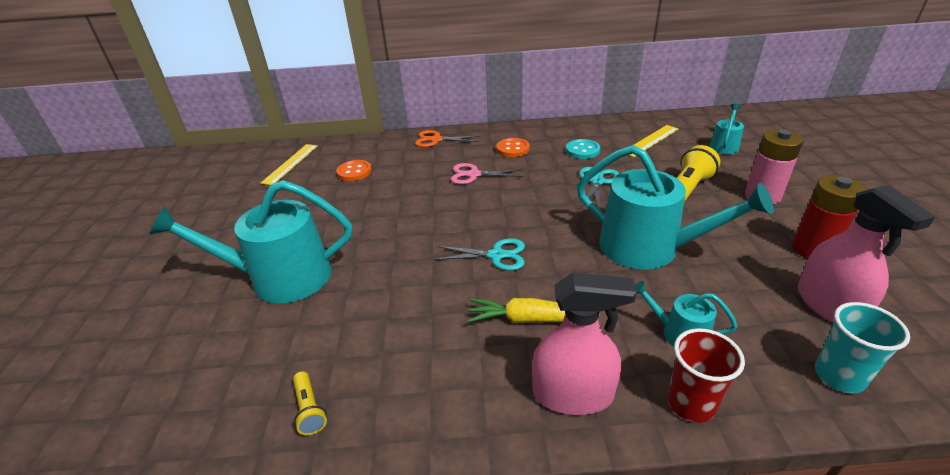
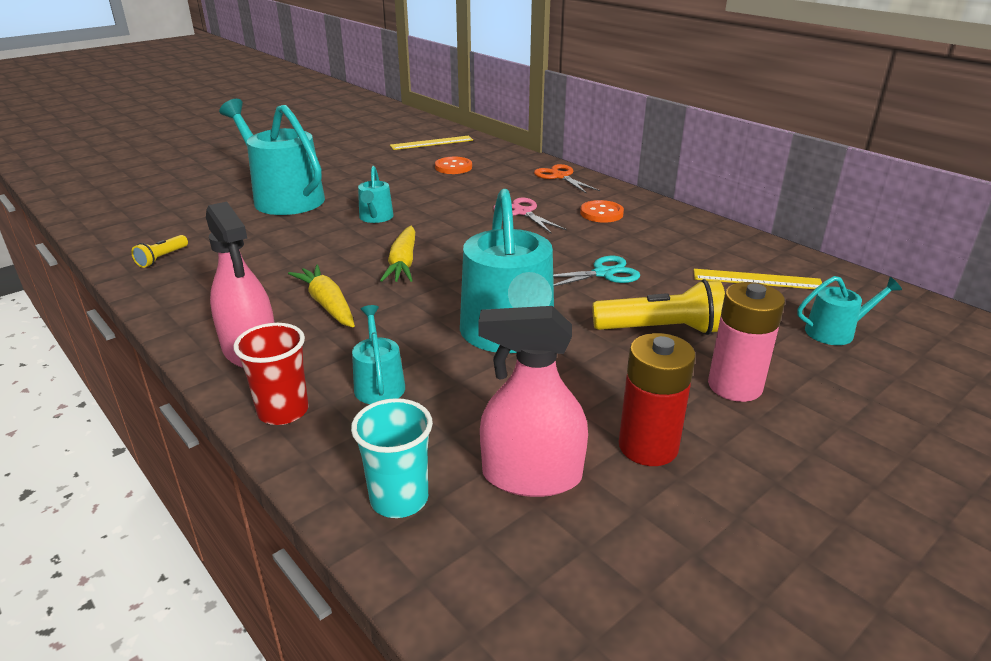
camera: 50 degrees right, 5 degrees down
(396, 240) = (375, 218): none -> turquoise watering can
(496, 255) = (403, 263): turquoise scissors -> yellow carrot
(582, 150) = (660, 247): turquoise button -> none
(829, 305) = (531, 476): pink spray bottle -> pink spray bottle turned 60 degrees clockwise

